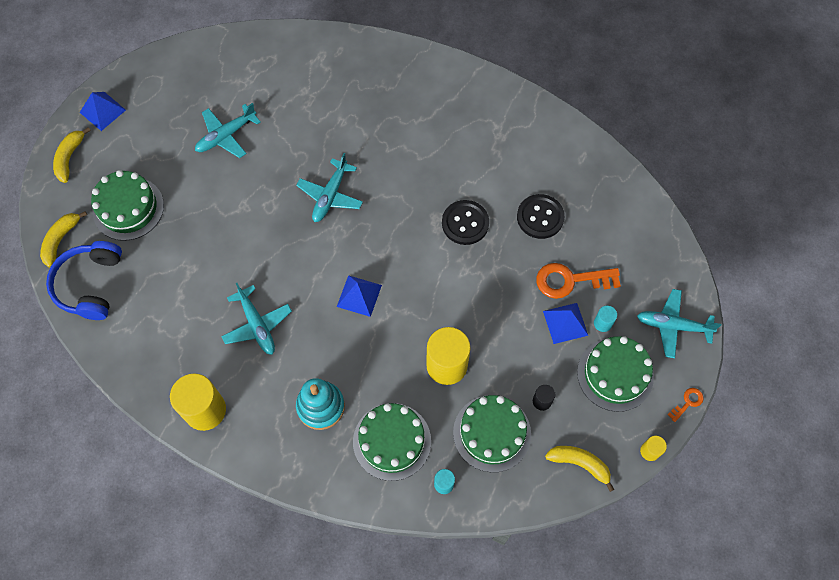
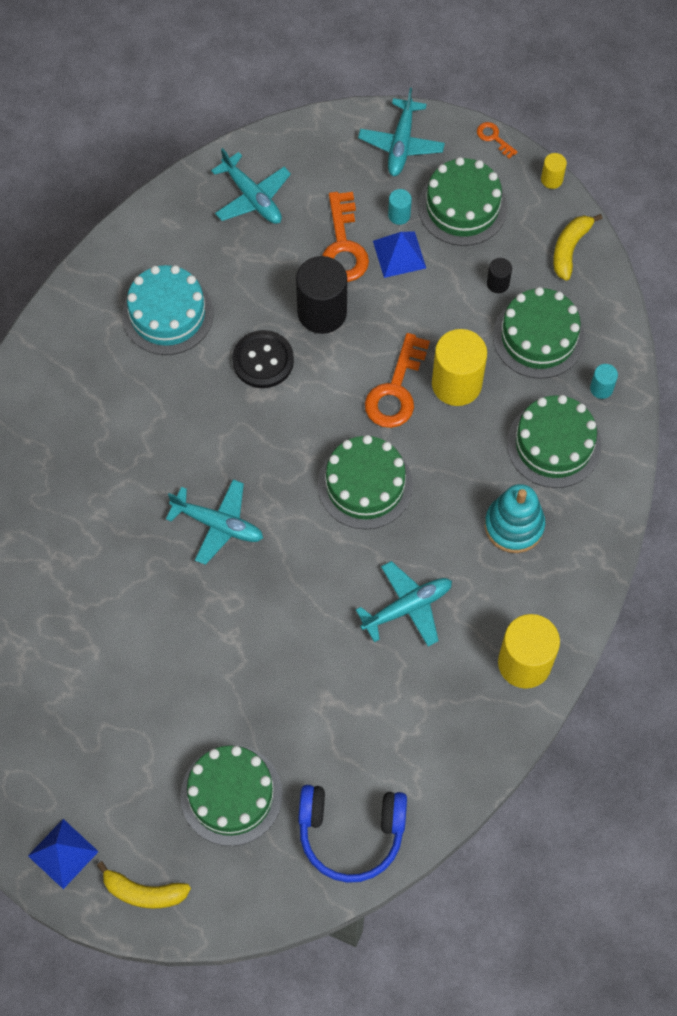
camera: 90 degrees left, 0 degrees up
(61, 240) = (281, 885): yellow banana -> none
(226, 136) = (116, 668): turquoise plane -> turquoise plane (252, 197)
(359, 295) = (365, 485): blue pyramid -> green cake
(441, 319) = (396, 390): none -> orange key
(503, 158) = (167, 314): none -> turquoise cake
(508, 265) = (322, 312): none -> black cylinder
(540, 217) = (256, 275): black button -> none

